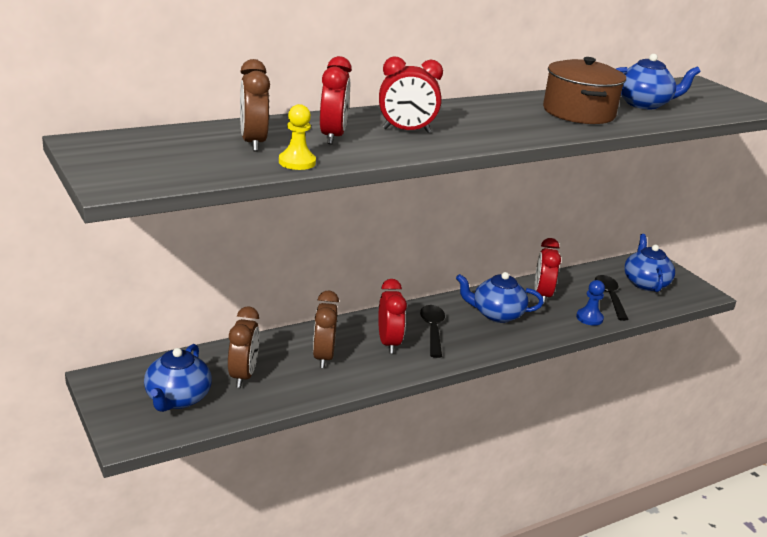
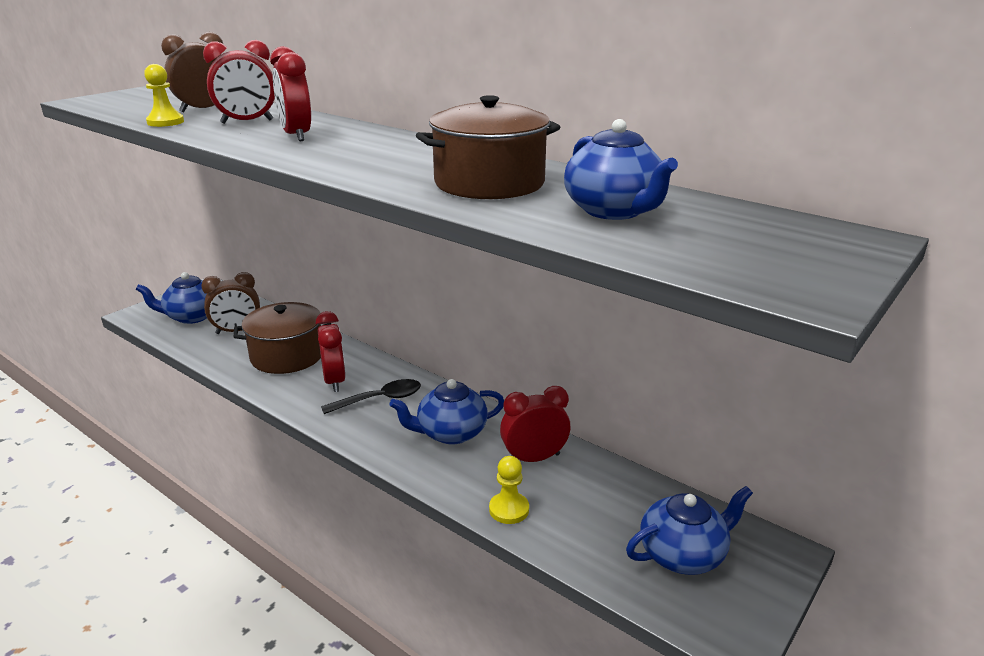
camera: 70 degrees right, 0 degrees up
(323, 357) = (287, 356): brown clock -> brown pot
(388, 343) = (334, 381): red clock -> red clock turned 75 degrees counterclockwise
(496, 314) = (450, 433): blue teapot -> blue teapot turned 90 degrees counterclockwise
(589, 318) = (509, 509): blue pawn -> yellow pawn
(609, 297) = (593, 521): black spoon -> none

